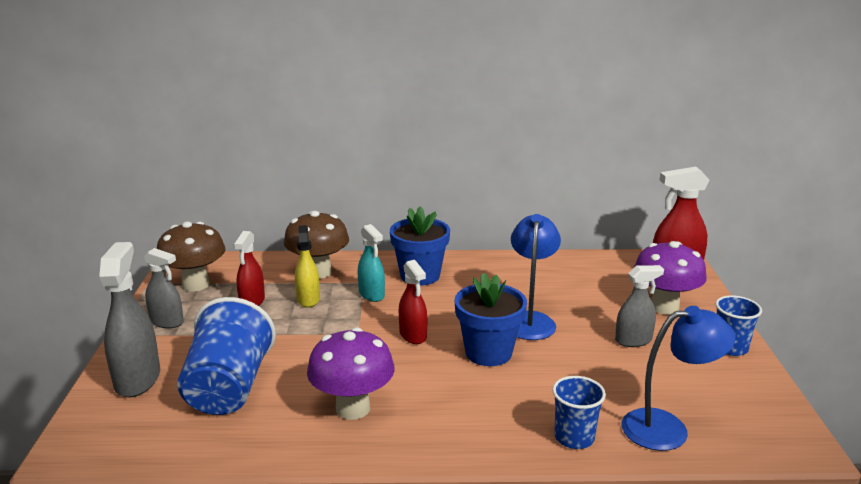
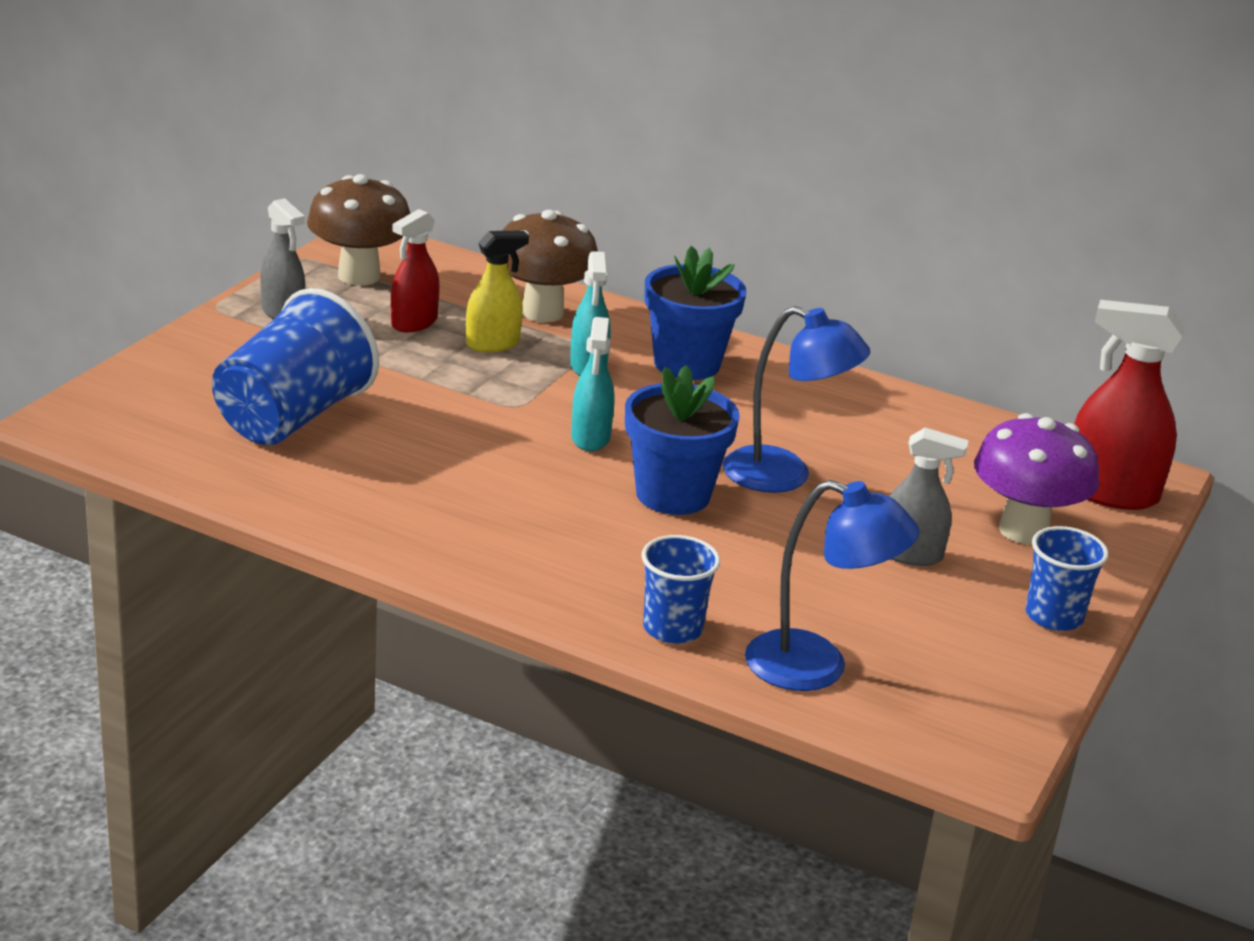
camera: 25 degrees right, 5 degrees up
(137, 379) = (194, 370): grey spray bottle -> none
(308, 299) = (493, 344): yellow spray bottle -> yellow spray bottle turned 45 degrees clockwise
(353, 408) = (422, 494): purple mushroom -> none
(413, 335) = (590, 438): red spray bottle -> turquoise spray bottle
(530, 320) = (784, 476): blue lamp -> blue lamp turned 75 degrees clockwise

